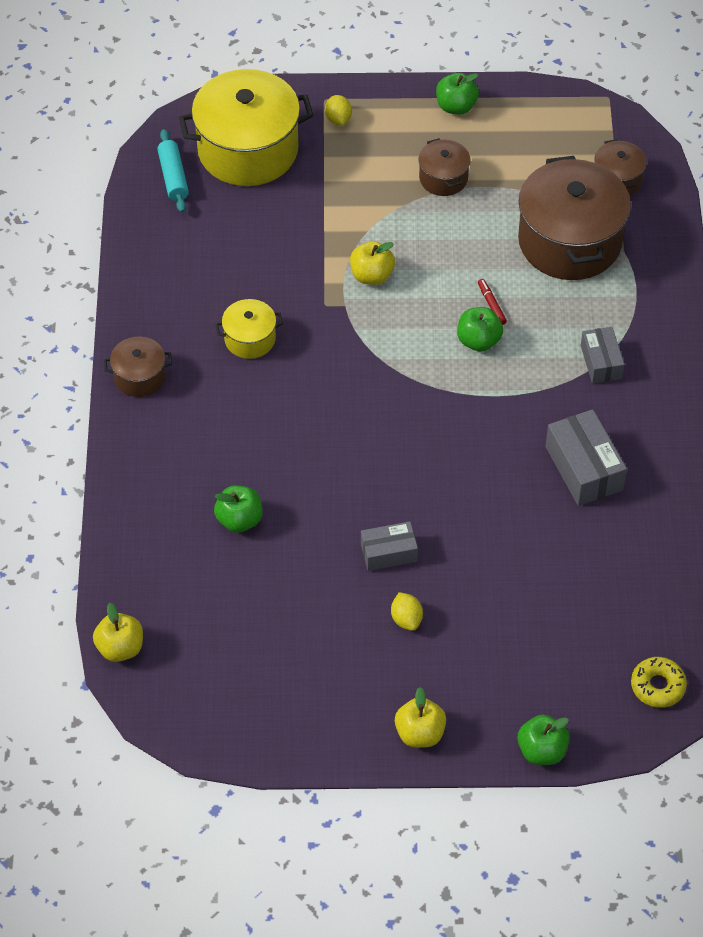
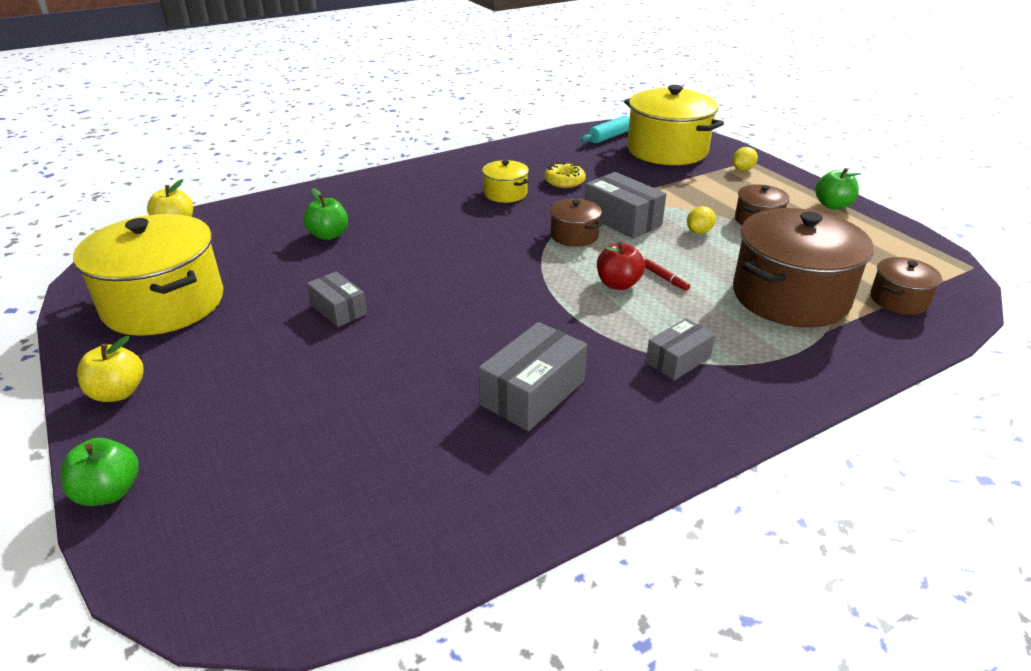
camera: 60 degrees right, 20 degrees down
(139, 376) = (431, 169): brown pot -> brown pot (574, 235)
(291, 682) = (164, 304): none -> yellow pot
(372, 275) = (622, 220): yellow apple -> grey box
(406, 619) = (264, 341): yellow lemon -> yellow lemon (699, 232)
(478, 341) = (618, 284): green apple -> red apple
(491, 304) = (665, 278): red marker -> red marker turned 105 degrees clockwise
(657, 686) = (244, 569): yellow donut -> yellow donut (564, 181)

